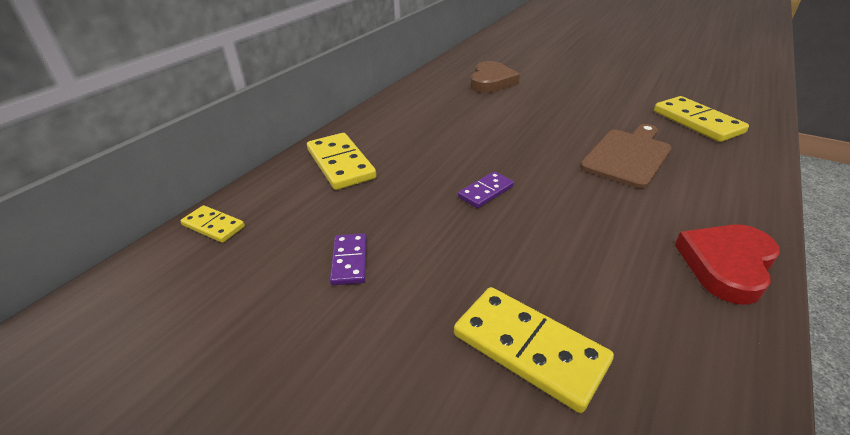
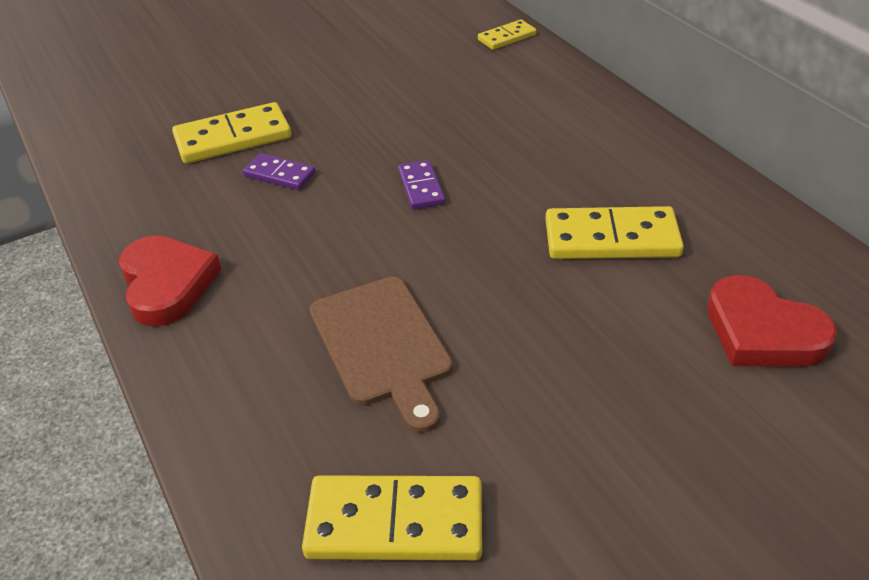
camera: 120 degrees right, 5 degrees up
(341, 164) = (563, 111): yellow domino -> yellow domino (611, 239)
(349, 261) = (397, 88): purple domino -> purple domino (280, 174)
(491, 82) = (762, 331): brown heart -> red heart

